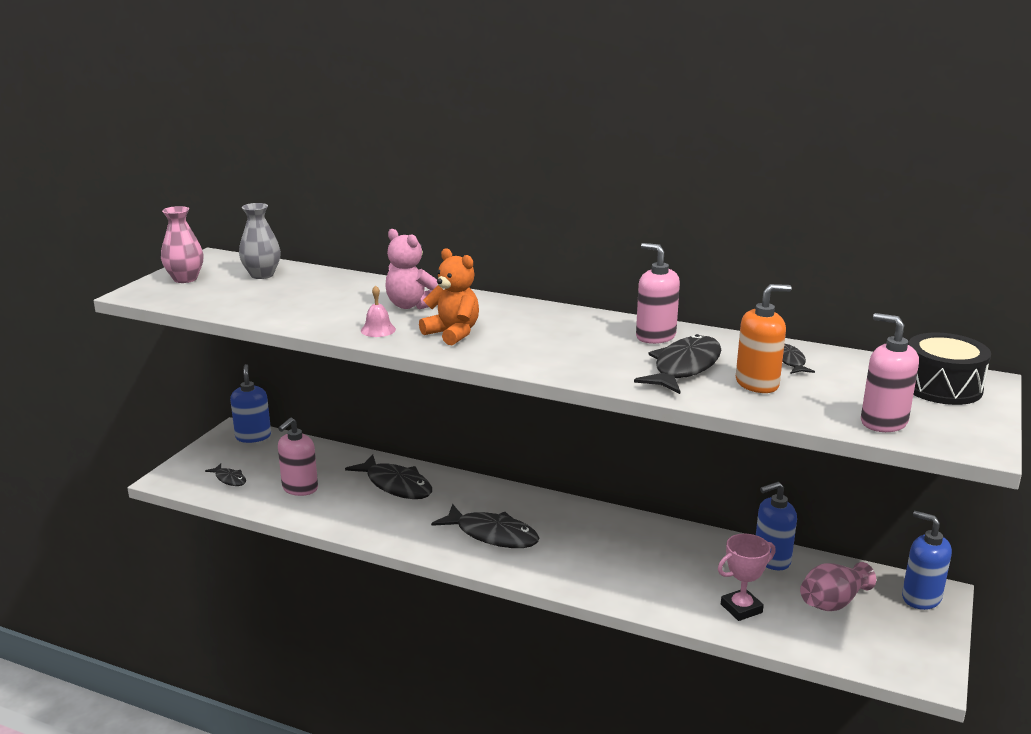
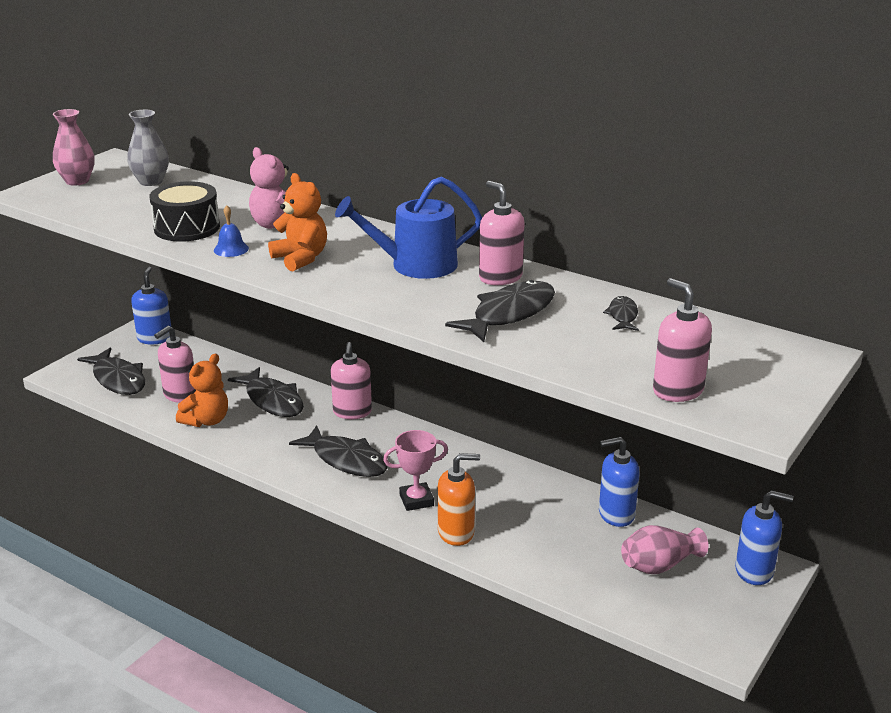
camera: 10 degrees right, 5 degrees up
(229, 479) = (118, 379): black fish -> black fish, size x1.95
(336, 510) = (206, 420): none -> orange teddy bear
(378, 330) = (231, 249): pink bell -> blue bell
(479, 489) = (352, 412): none -> pink soap dispenser
(568, 331) = (416, 265): none -> blue watering can
(741, 608) = (562, 561): pink trophy -> pink trophy (416, 500)
(757, 384) = (573, 337): orange soap dispenser -> orange soap dispenser (456, 533)
(921, 598) = (754, 571): blue soap dispenser -> blue soap dispenser turned 135 degrees clockwise
(941, 387) = (765, 358): black drum -> black drum (187, 228)

